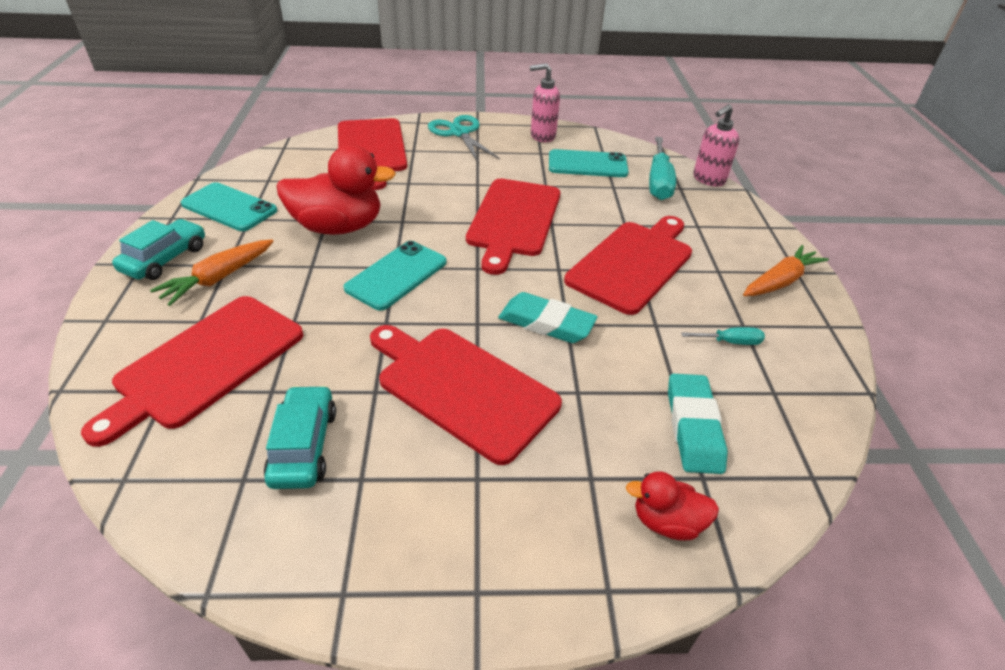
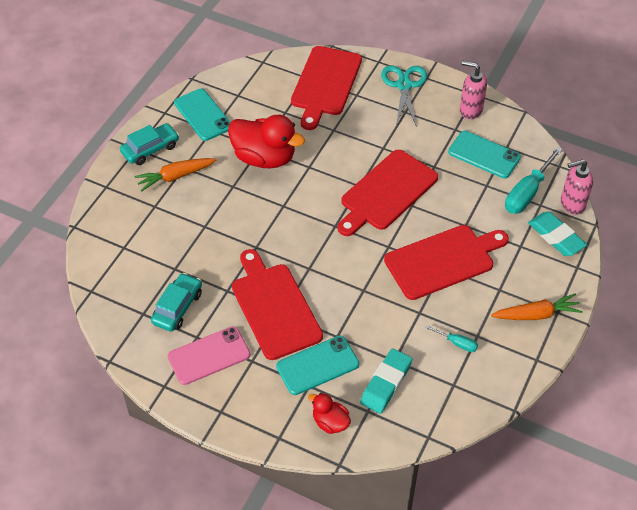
camera: 30 degrees right, 10 degrees up
(205, 363) = (148, 237): red cutting board -> none
(396, 275) = (281, 213): turquoise phone -> turquoise phone (317, 365)
(400, 501) = (209, 356): none -> pink phone
(546, 323) = (351, 284): turquoise eraser -> turquoise eraser (556, 237)

